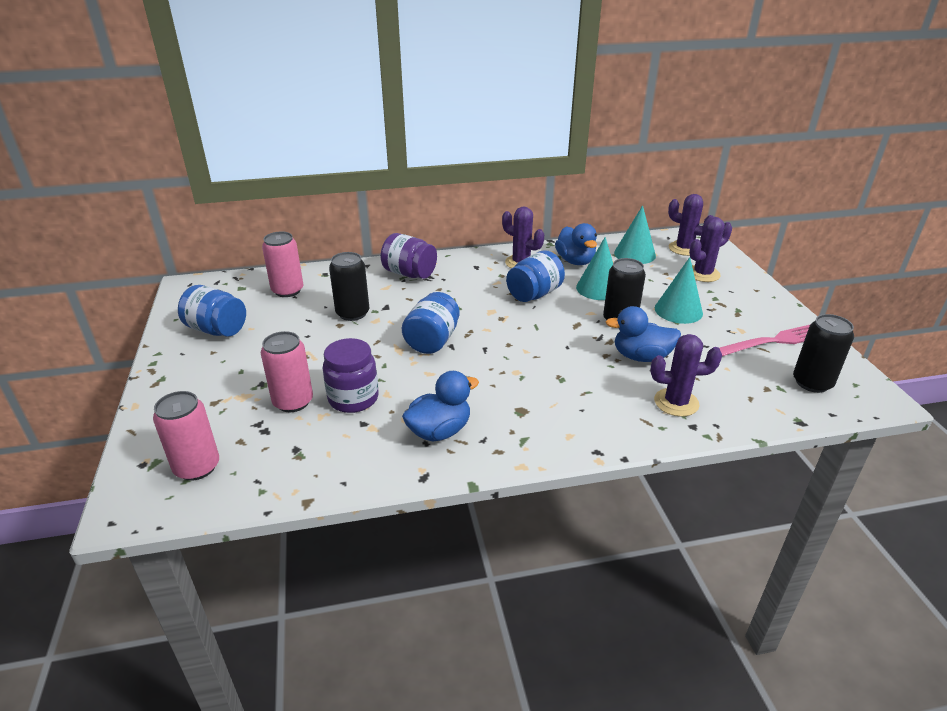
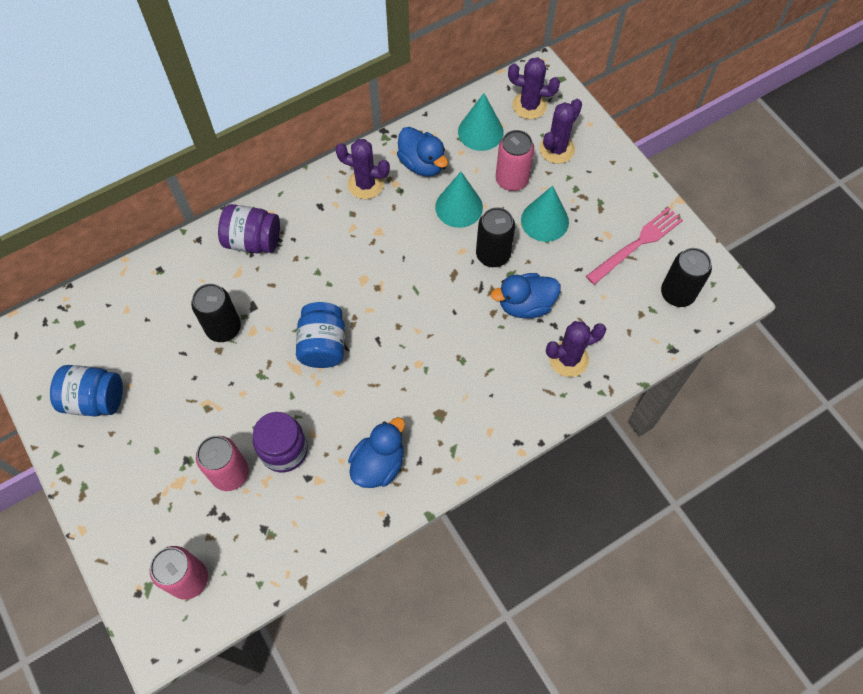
camera: 20 degrees left, 30 degrees up
(287, 290) = (134, 312): pink can -> pink can (511, 179)
(534, 294) = (397, 237): blue jar -> none

